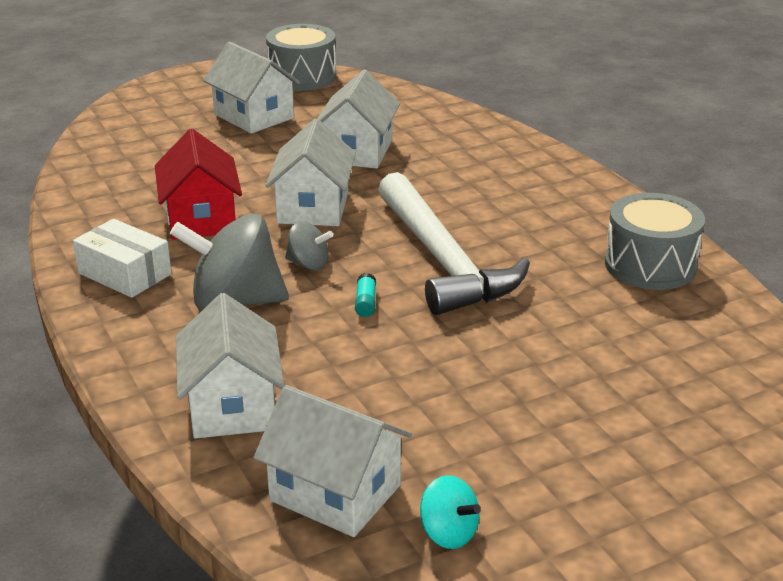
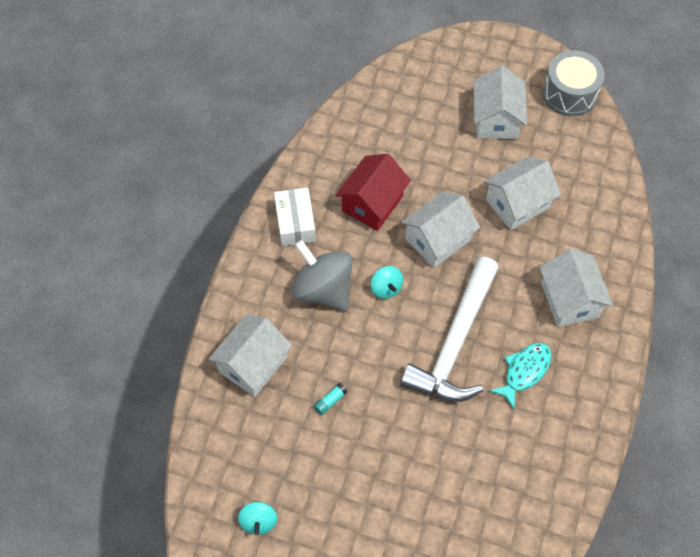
camera: 45 degrees right, 30 degrees up
(308, 264) = (386, 288): grey spinning top -> turquoise spinning top
(335, 493) = (240, 457): white house -> white house (569, 300)
(365, 303) = (381, 343): turquoise glue stick -> turquoise glue stick (330, 401)
(540, 241) = (524, 371): none -> turquoise fish
(650, 265) = (559, 442): grey drum -> none

